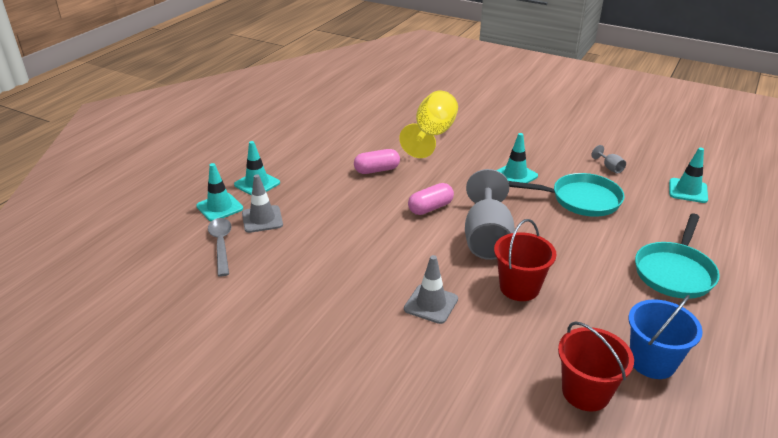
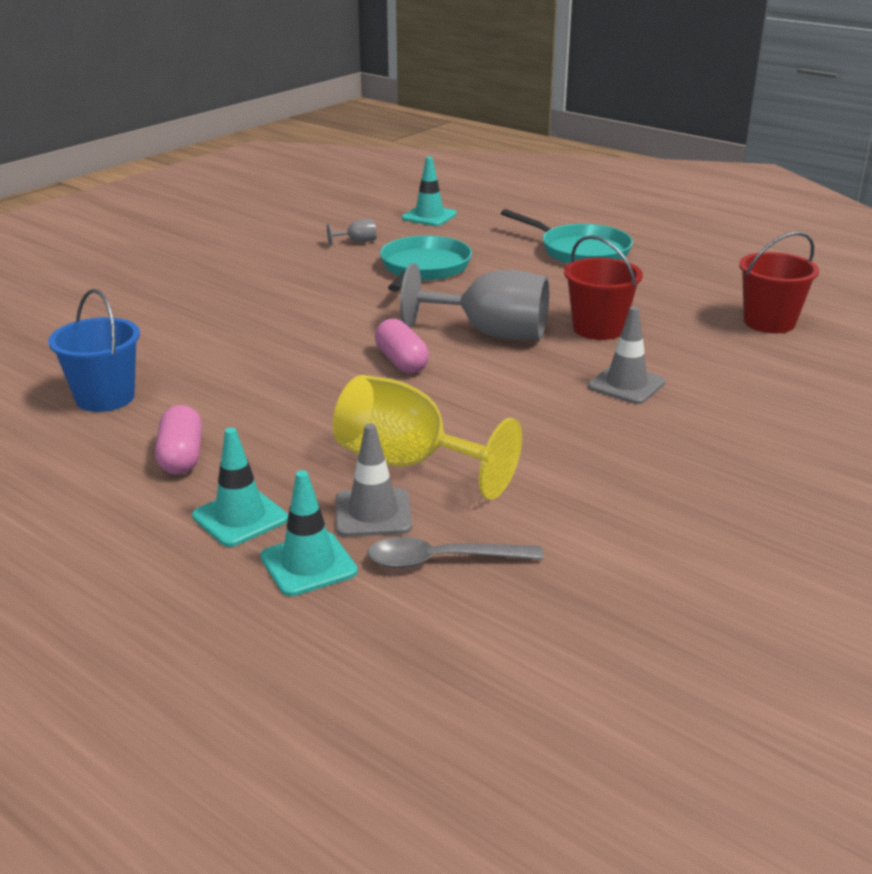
camera: 80 degrees left, 5 degrees down
(377, 170) = (265, 393): pink capsule -> pink capsule (181, 457)
(432, 135) = (180, 337): yellow goblet -> yellow goblet (408, 464)
(515, 175) = (343, 296): turquoise traffic cone -> none
(652, 362) = (721, 286): blue bucket -> blue bucket (105, 398)

